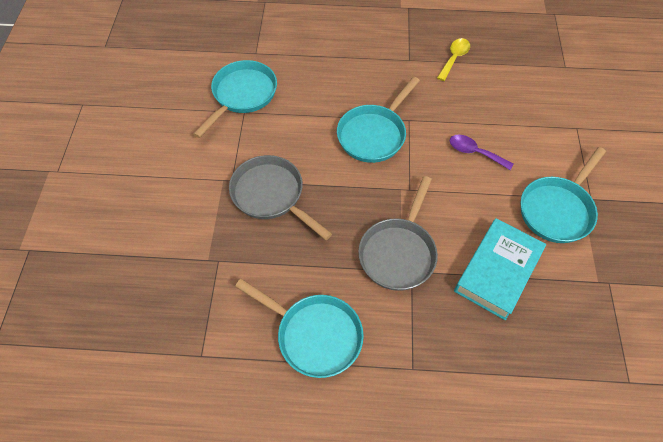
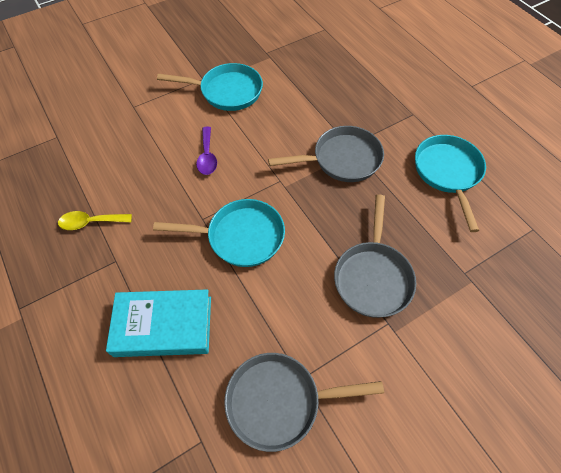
camera: 125 degrees left, 0 degrees up
(242, 95) = (279, 401): turquoise pan -> grey pan
(497, 271) = (306, 102): turquoise book -> turquoise book (163, 326)

